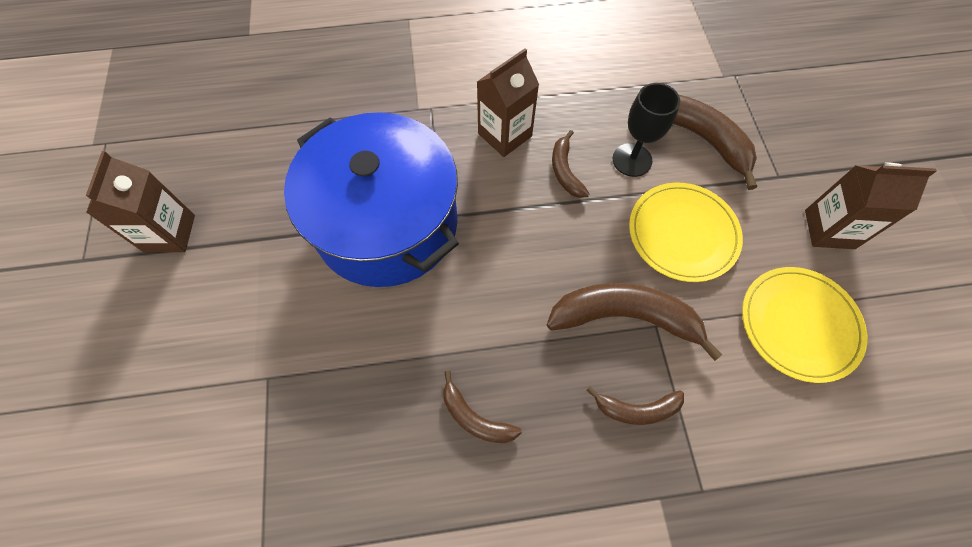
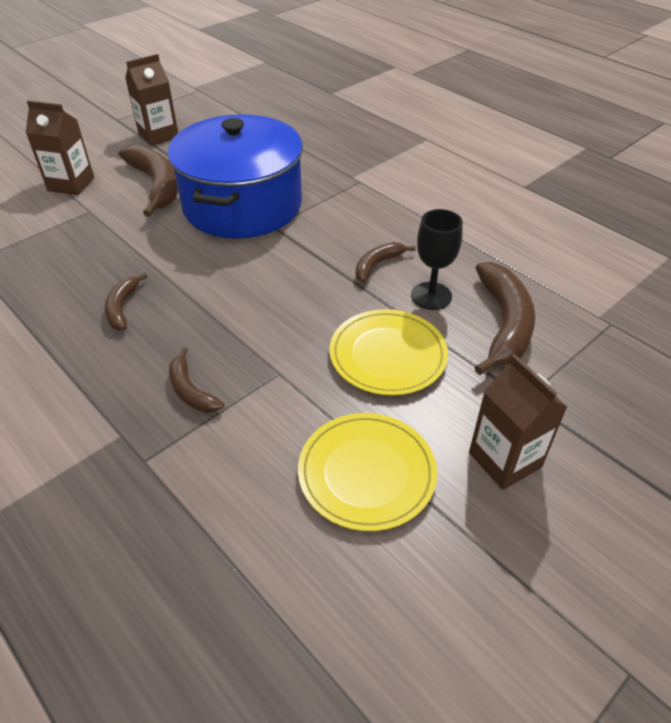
camera: 55 degrees right, 20 degrees down
(505, 135) = (376, 222): brown carton -> brown carton (71, 184)
(625, 317) = (271, 351): brown banana -> brown banana (156, 185)

